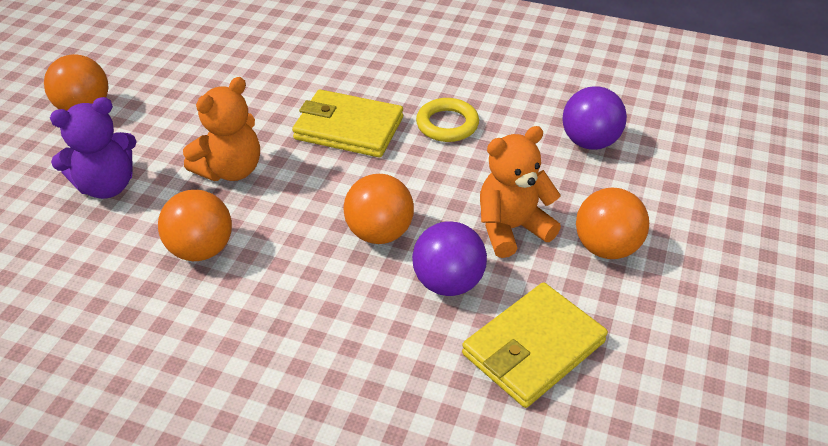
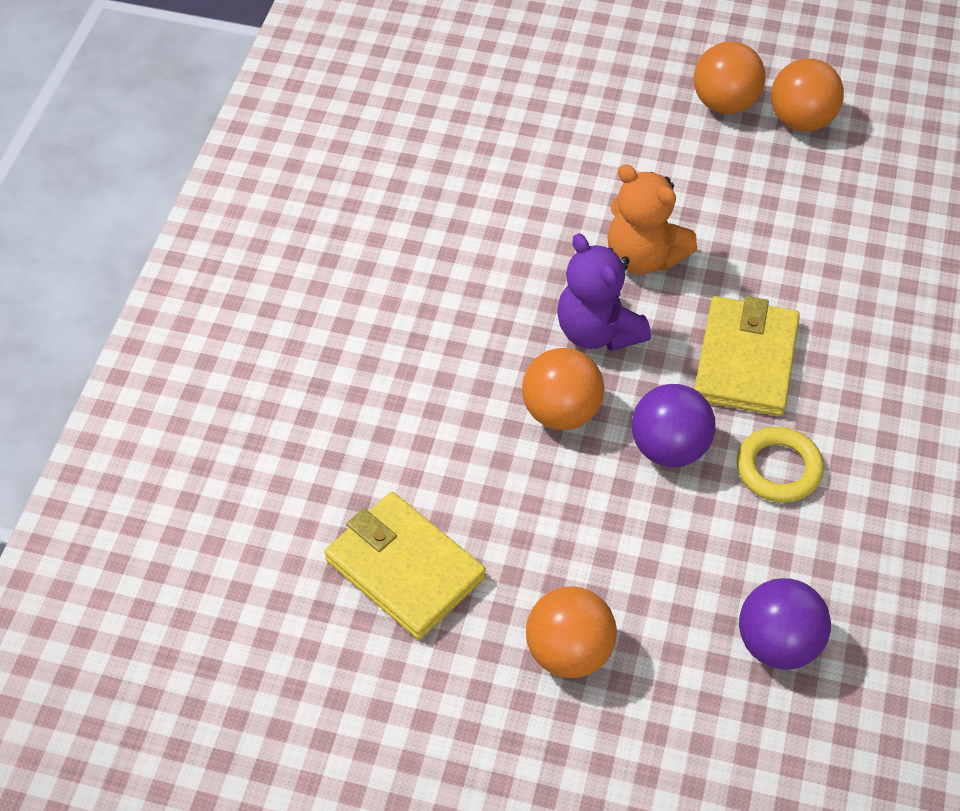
camera: 85 degrees right, 10 degrees up
(107, 186) = (598, 157): purple teddy bear -> purple teddy bear (597, 331)
(201, 249) = (514, 256): orange ball -> orange ball (801, 120)
(448, 283) = (491, 484): purple ball -> purple ball (669, 448)
(512, 228) = (588, 547): orange teddy bear -> none

